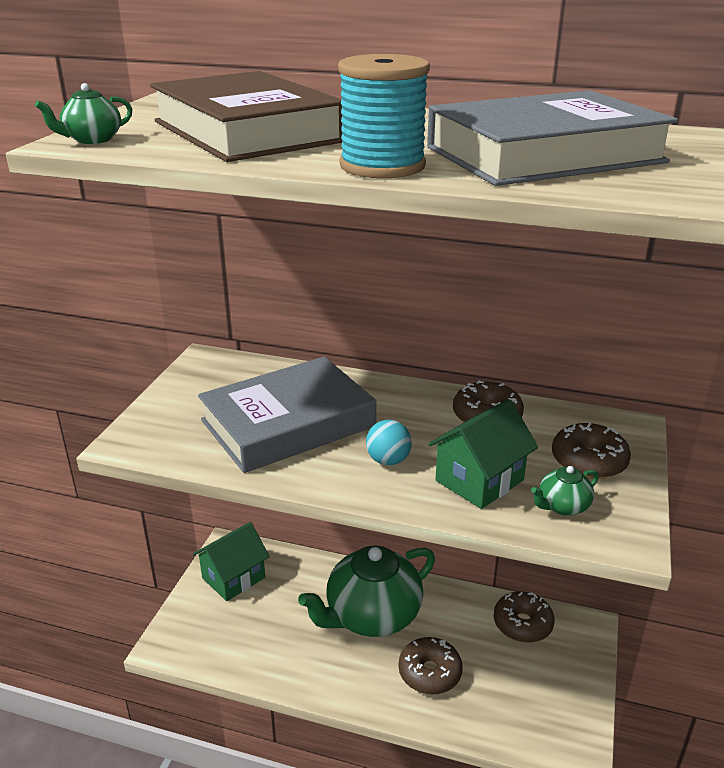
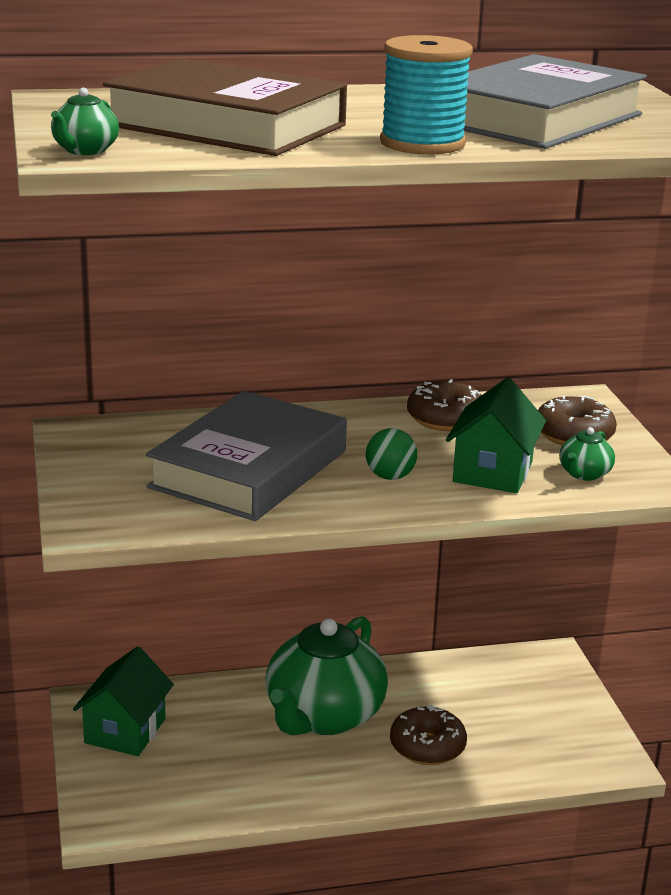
camera: 30 degrees left, 5 degrees down
(388, 460) = (390, 477): turquoise ball -> green ball
(522, 624) = (488, 674): brown donut -> none

